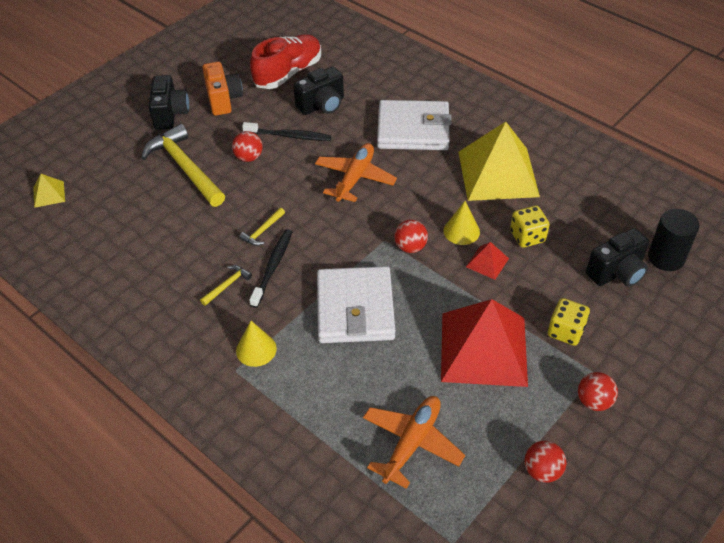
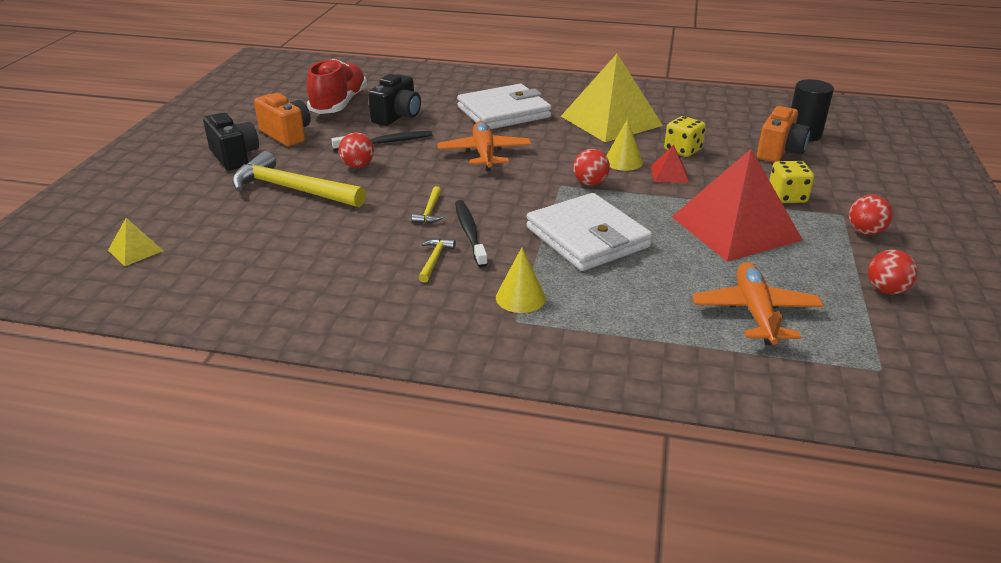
camera: 30 degrees left, 15 degrees down
(617, 272) = (779, 152): black camera -> orange camera

